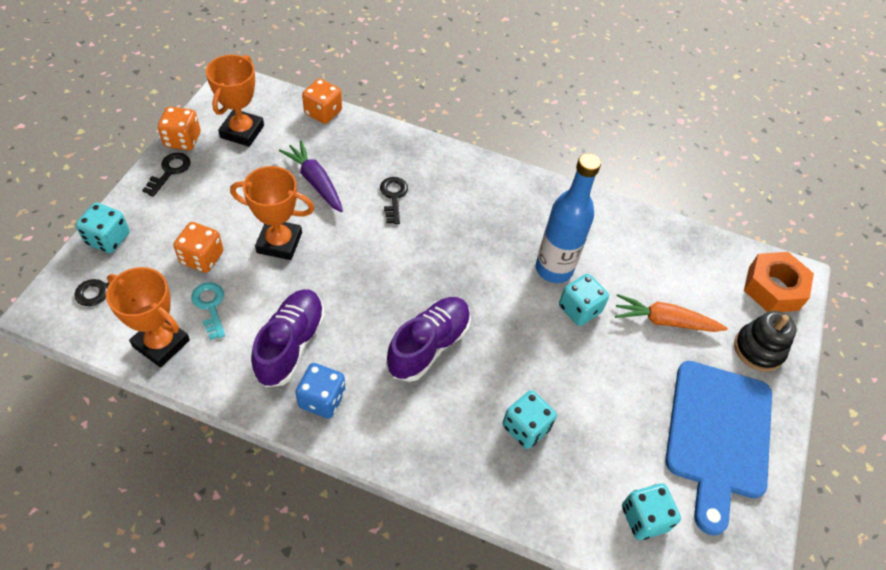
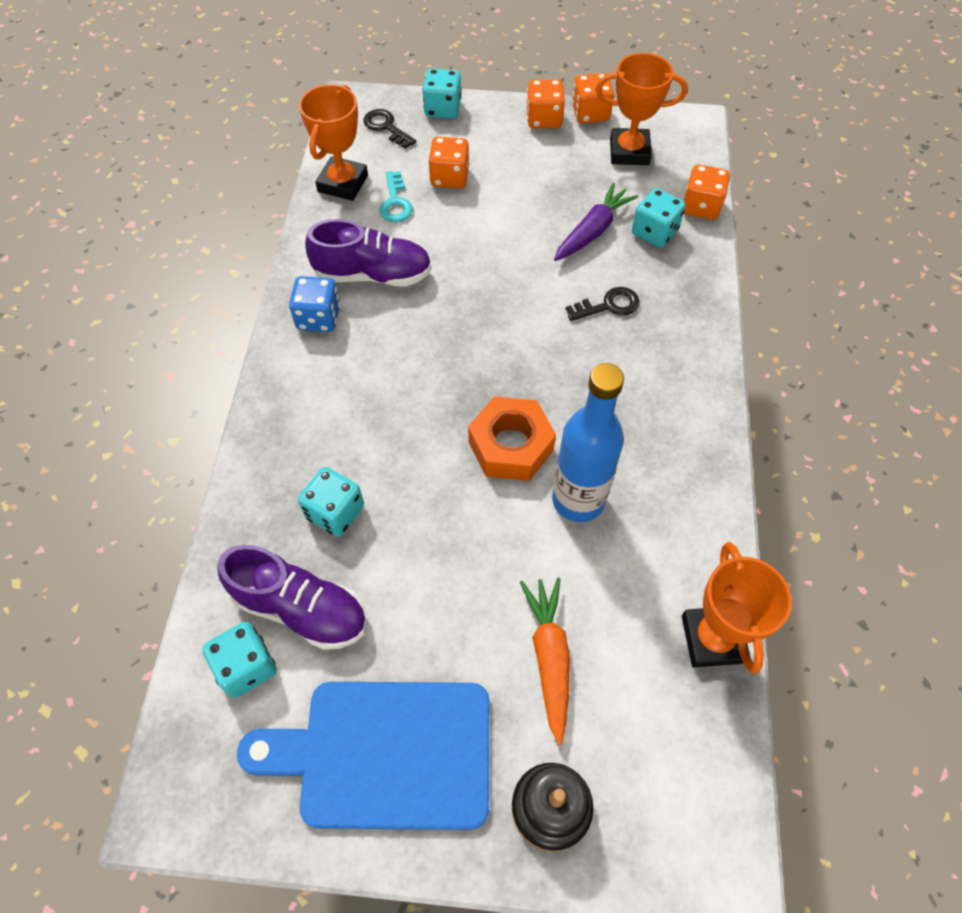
camera: 80 degrees right, 5 degrees up
(170, 171) = (544, 119): black key -> orange dice
(210, 306) = (395, 202): turquoise key -> turquoise key turned 120 degrees clockwise
(279, 243) = (495, 227): orange trophy -> orange trophy (712, 639)
(428, 346) = (412, 392): purple shoe -> purple shoe (300, 608)
(579, 309) = (525, 542): turquoise dice -> turquoise dice (654, 232)
(773, 288) = (682, 827): orange nut -> orange nut (511, 446)

